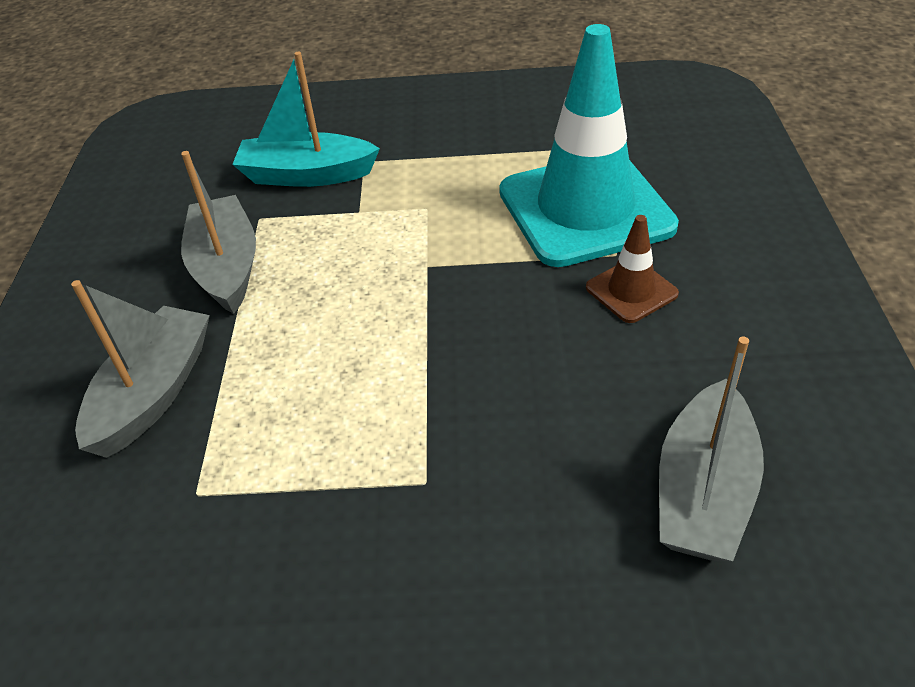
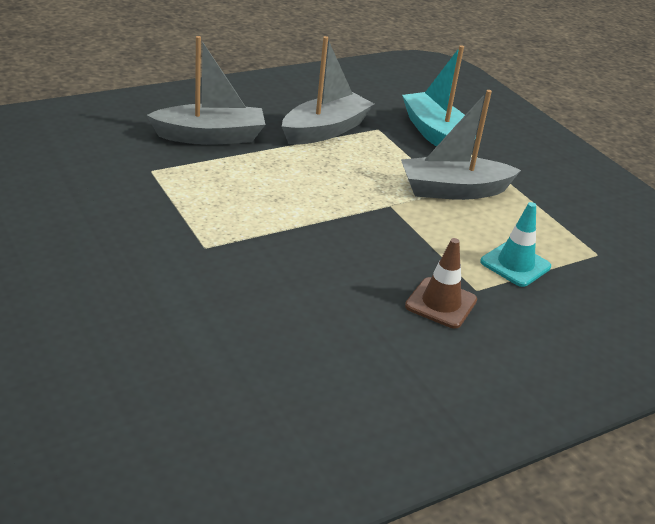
camera: 55 degrees right, 10 degrees down
(585, 209) = (515, 264): turquoise traffic cone -> turquoise traffic cone, size x0.44
(703, 491) = (267, 367): grey boat -> grey boat (453, 190)

